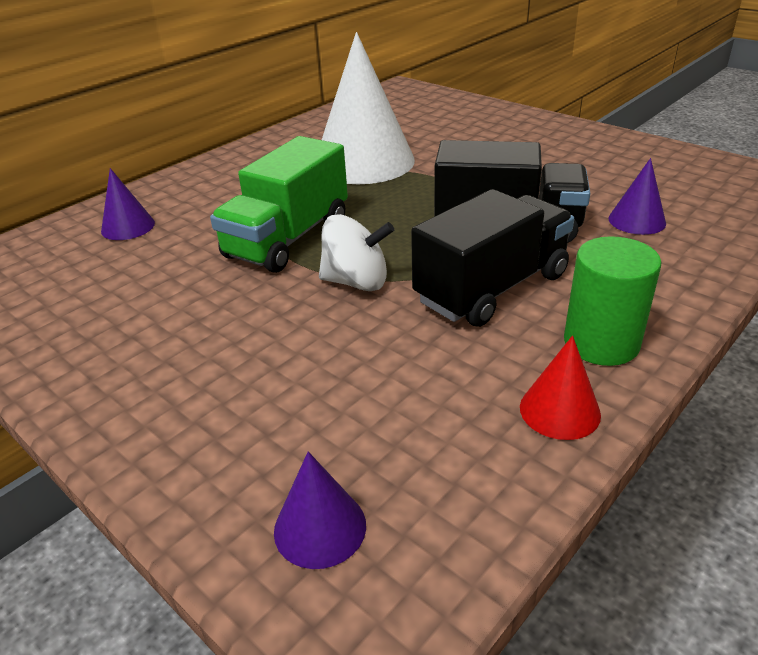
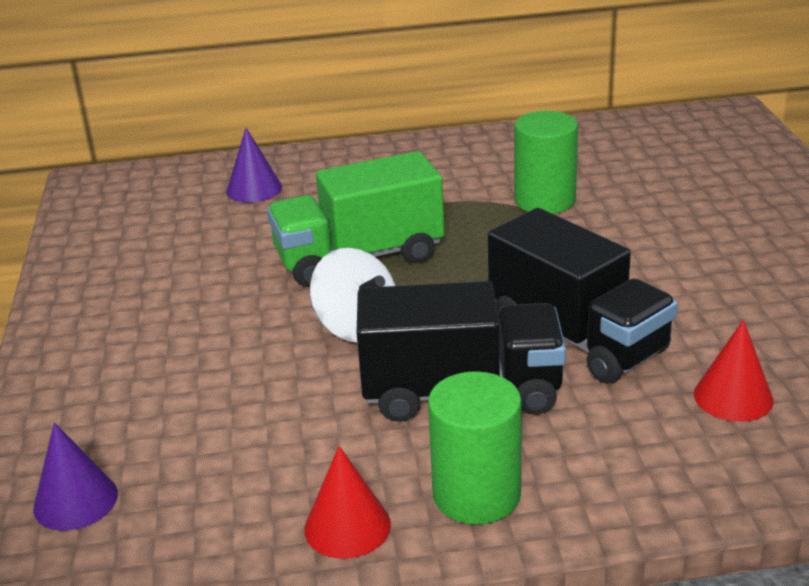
camera: 40 degrees right, 5 degrees down
(364, 162) = (544, 200): white cone -> green cylinder
(637, 220) = (733, 397): purple cone -> red cone

